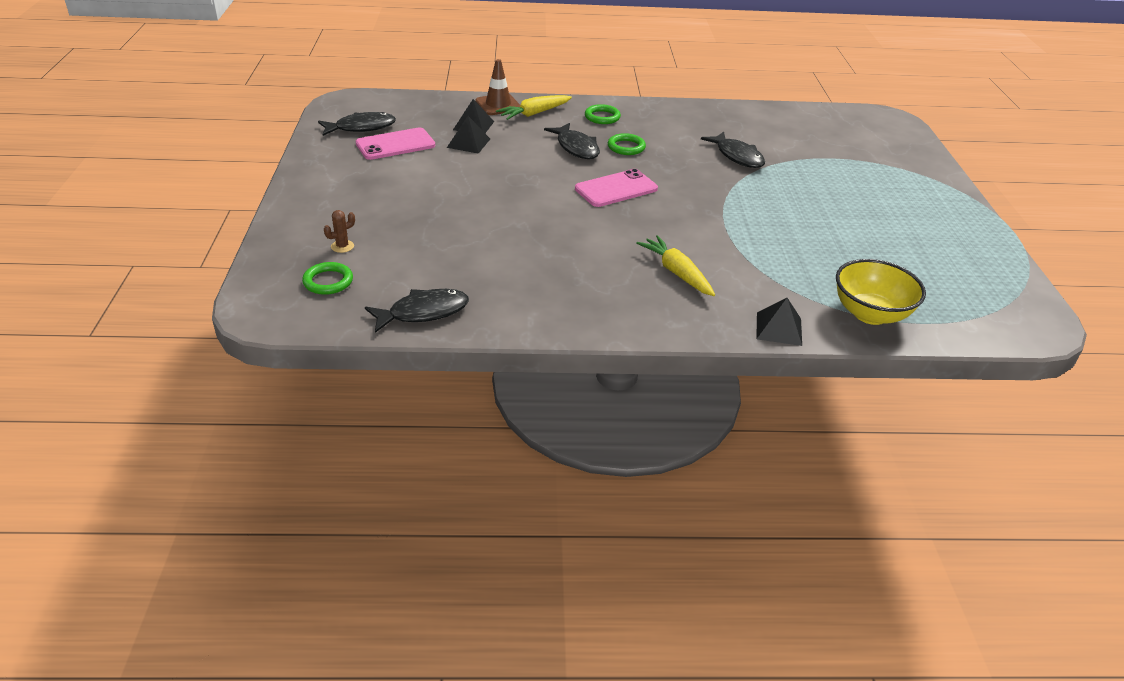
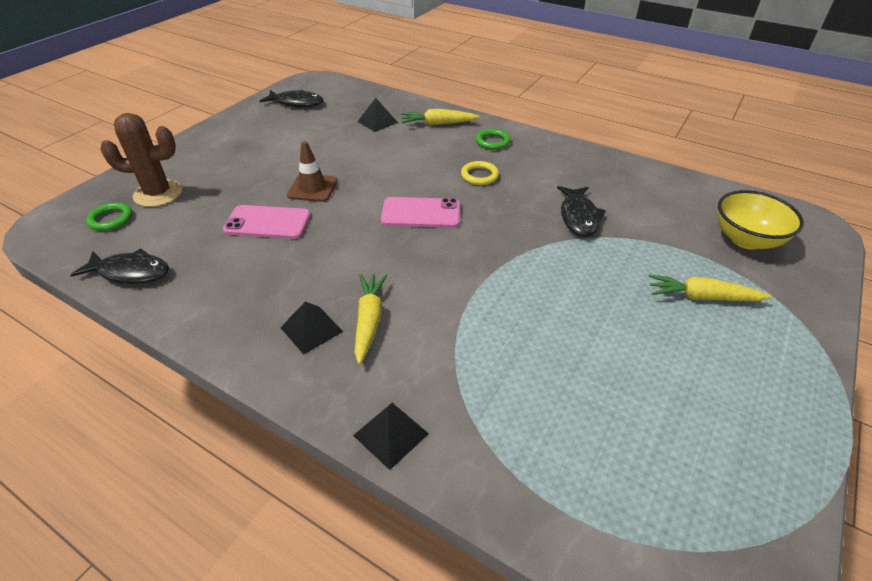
camera: 35 degrees right, 5 degrees up
(342, 246) = (158, 194): brown cactus -> brown cactus, size x2.40
(395, 145) = (301, 122): pink phone -> pink phone (267, 223)
(468, 143) = (355, 135): black pyramid -> black pyramid (311, 329)
(498, 105) = (418, 109): brown traffic cone -> brown traffic cone (312, 188)
(576, 148) = (435, 164): black fish -> none
(626, 147) = (479, 175): green ring -> yellow ring
(870, 184) = (702, 297): none -> yellow carrot
(870, 314) = (516, 468): yellow bowl -> yellow bowl (746, 239)

